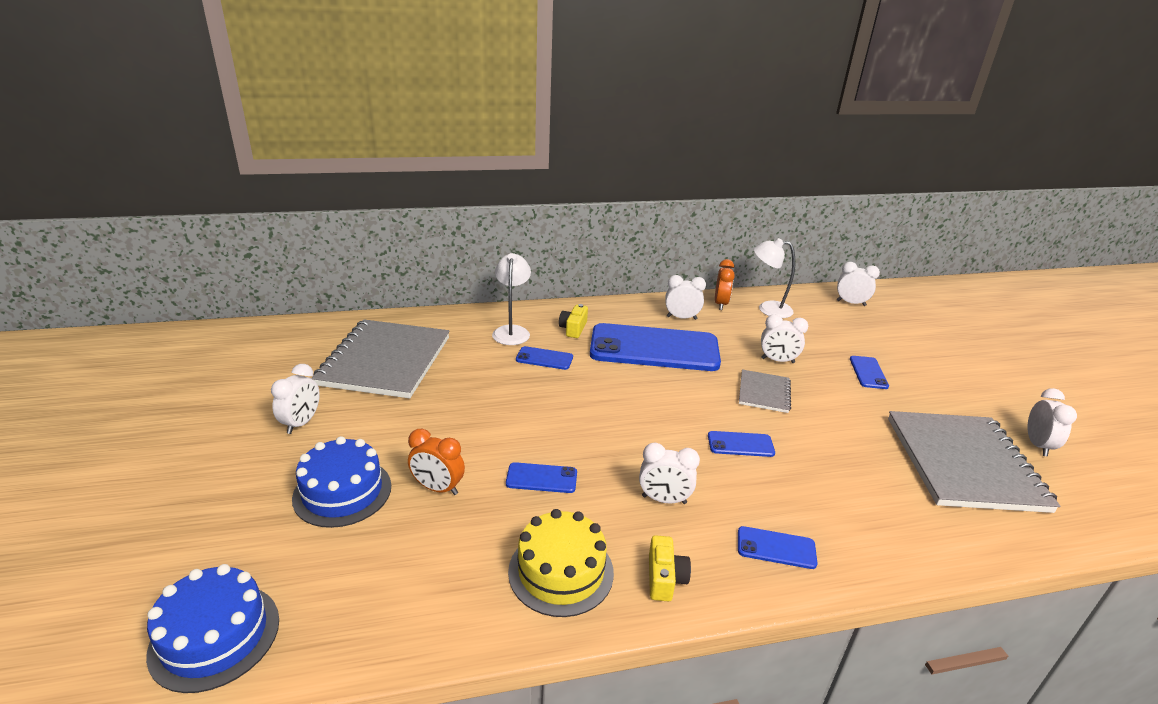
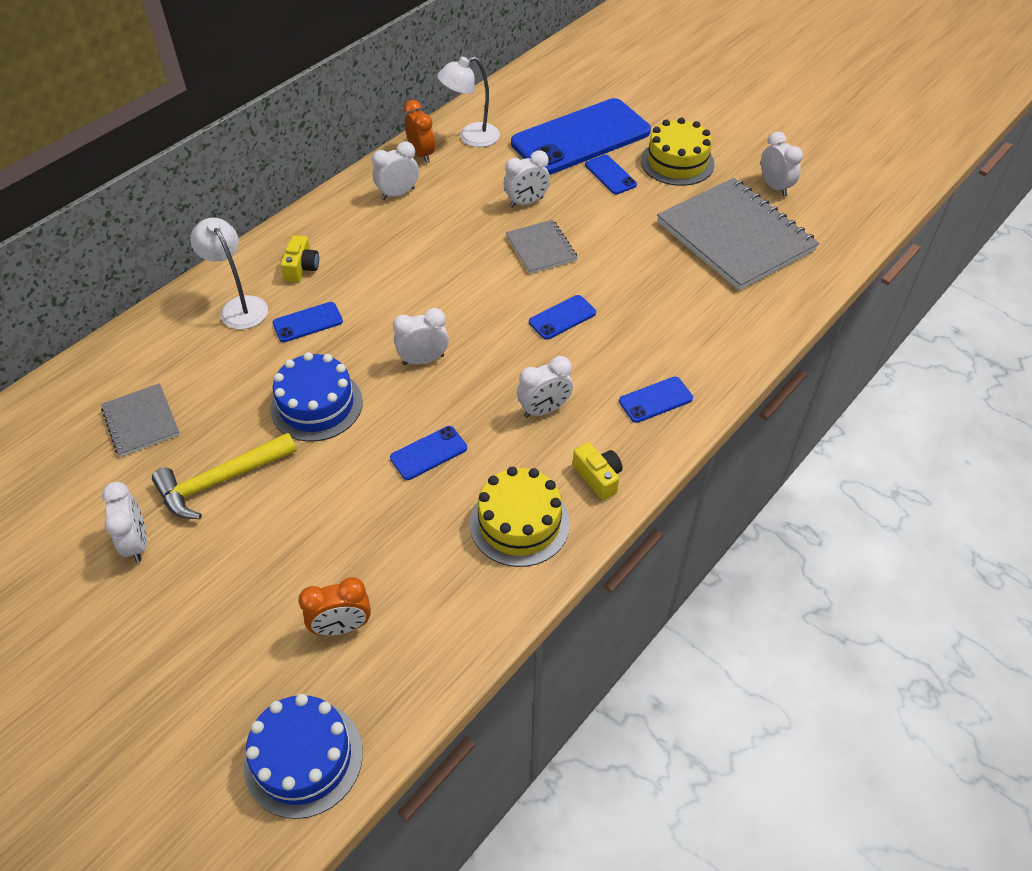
camera: 35 degrees left, 20 degrees up
(342, 492) = (265, 579): blue cake -> blue cake (316, 405)
(385, 361) = (141, 421): grey notebook -> grey notebook, size x0.49
(388, 417) = (220, 481): none -> yellow hammer
(438, 488) = (348, 520): orange clock -> orange clock (342, 627)
(573, 329) = (301, 268): yellow camera -> yellow camera turned 150 degrees counterclockwise
(654, 348) = (404, 249): blue phone -> blue phone (581, 138)
(851, 303) = (541, 89): white clock -> white clock (423, 360)
(941, 389) = (677, 162): none -> yellow cake

